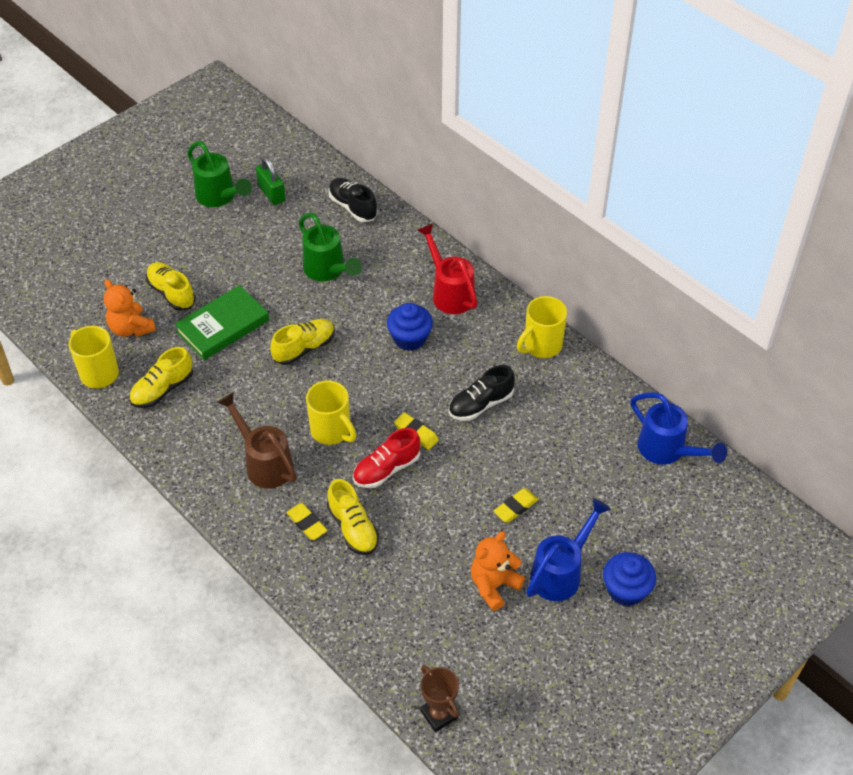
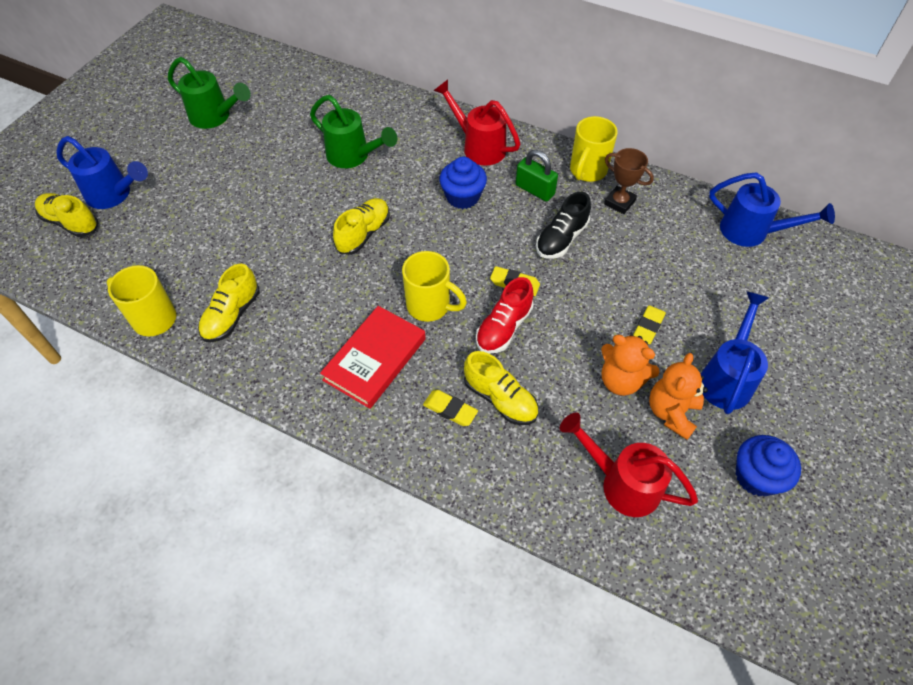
camera: 20 degrees left, 5 degrees up
(105, 251) = (114, 195): none -> blue watering can
(131, 328) = (172, 263): orange teddy bear -> orange teddy bear (621, 380)
(171, 293) = (202, 217): yellow shoe -> yellow shoe (71, 222)
(222, 326) = (270, 235): green book -> none
(264, 462) = (375, 359): brown watering can -> red book
(271, 193) = (266, 102): green padlock -> green padlock (535, 190)
(353, 207) = (350, 96): black shoe -> none
(418, 626) = (621, 483): none -> red watering can
(439, 714) = (695, 576): brown trophy -> brown trophy (619, 202)
(626, 590) = (796, 375): blue cupcake -> blue cupcake (756, 476)

